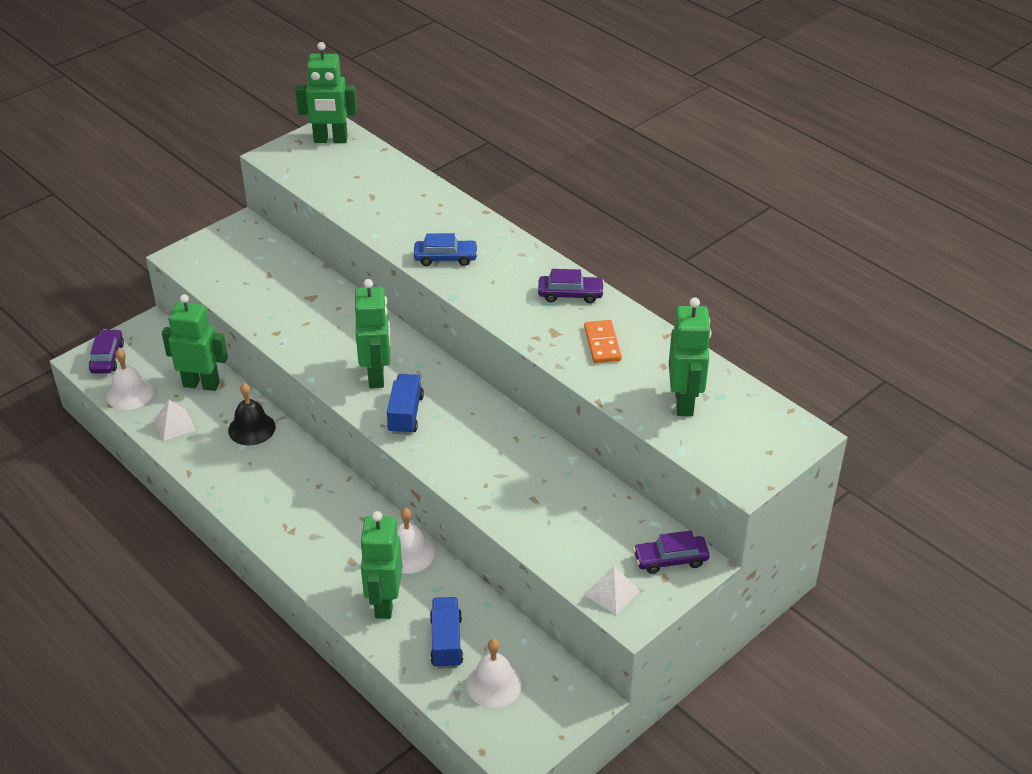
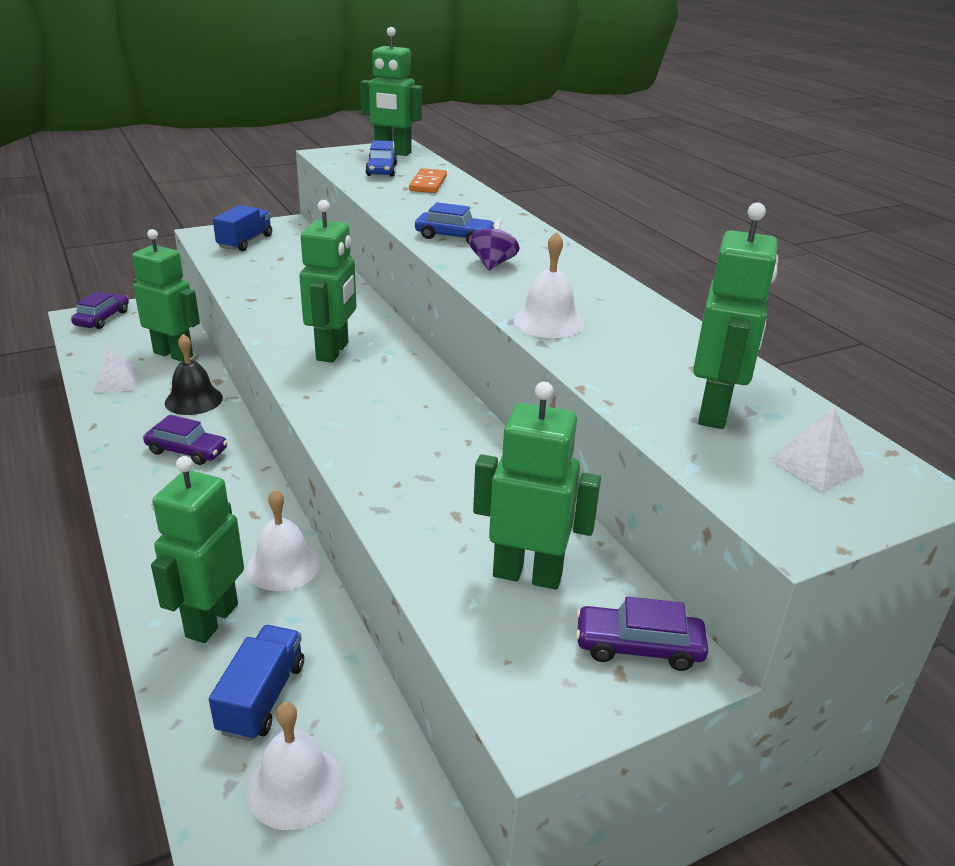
camera: 15 degrees right, 10 degrees down
(130, 394) = (97, 349): white bell -> white bell (548, 322)
(336, 172) = (381, 170): none -> blue car
(405, 414) = (341, 391): blue truck -> blue truck (245, 242)
(490, 286) = (492, 264): none -> purple spinning top
(570, 294) = (591, 285): purple car -> purple car (187, 451)
(594, 530) = (527, 574): none -> green robot
(602, 344) = (613, 333): orange domino -> orange domino (428, 184)
(612, 592) = (519, 675): white pyramid -> white pyramid (816, 465)

